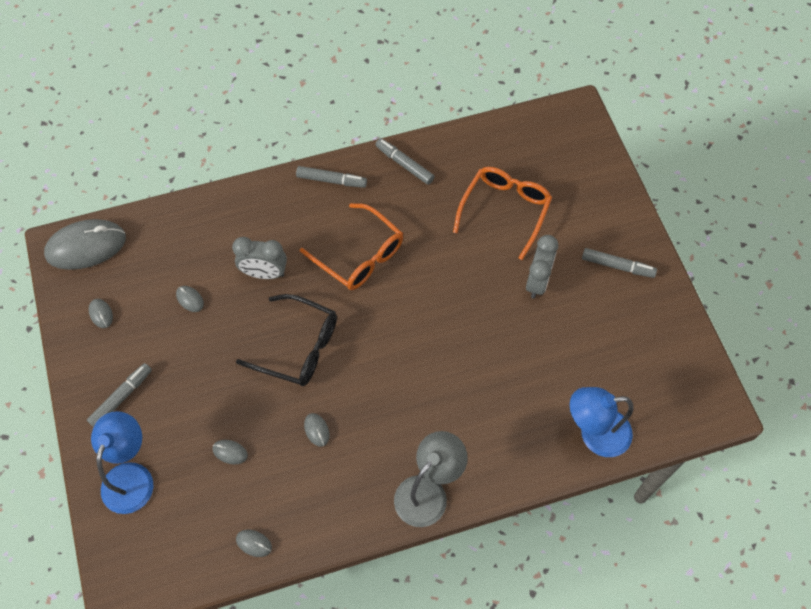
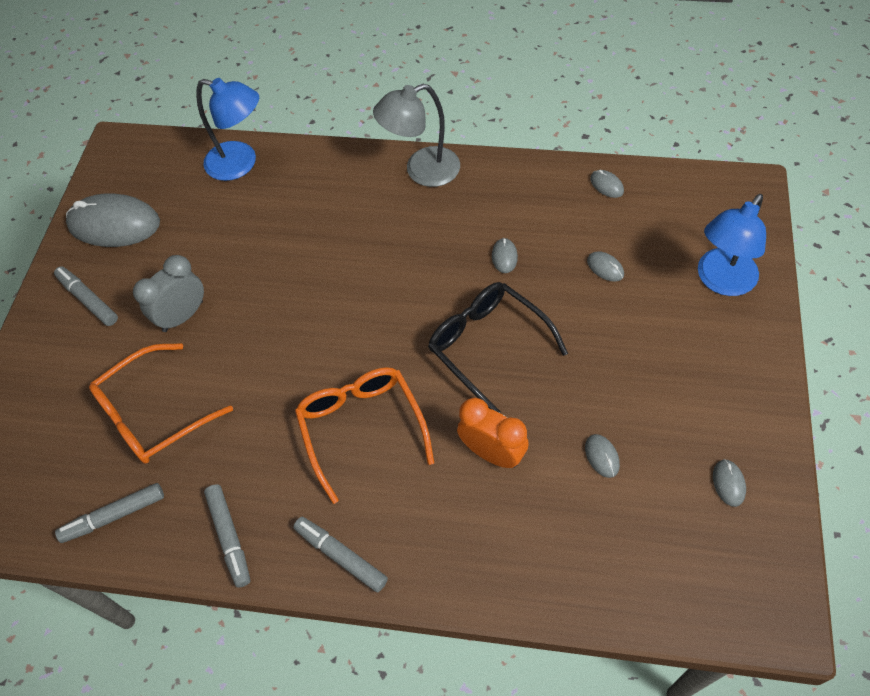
camera: 150 degrees left, 5 degrees down
(86, 246) = (736, 600): grey mouse -> grey mouse (114, 224)
(121, 398) = (718, 366): grey marker -> grey marker (114, 516)
(264, 273) = (492, 453): grey clock -> orange clock

